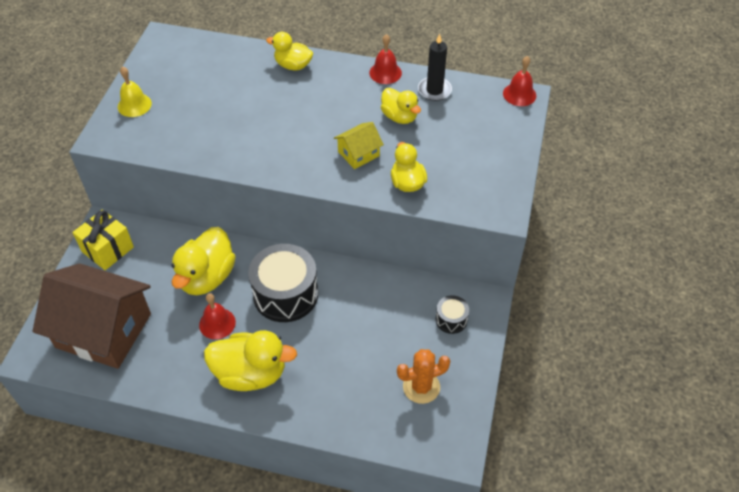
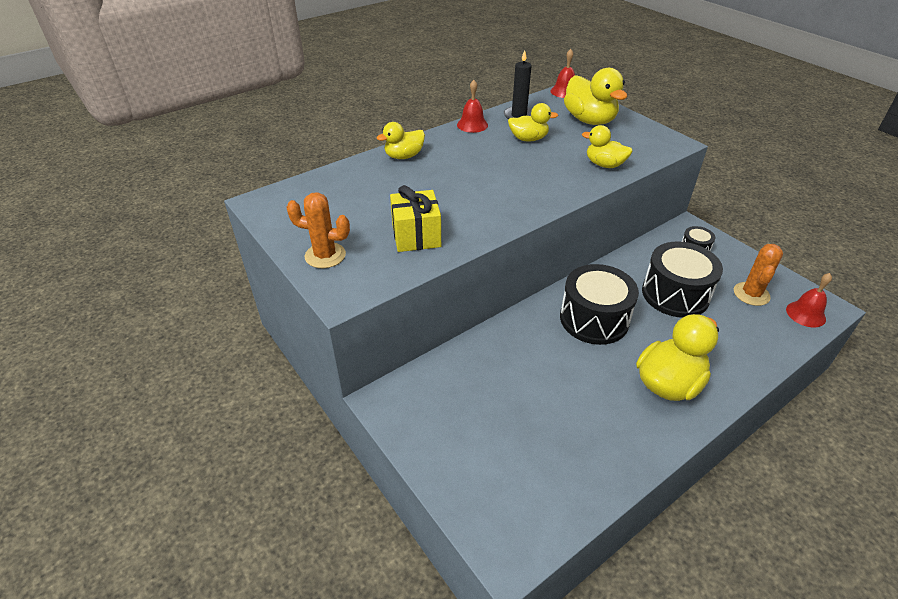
camera: 50 degrees left, 10 degrees down
(104, 330) = (527, 469): brown house -> none
(107, 249) = (418, 413): yellow gift -> yellow gift (416, 236)
(134, 105) = (325, 255): yellow bell -> orange cactus
(207, 277) = (528, 358): yellow duck -> yellow duck (589, 120)
(217, 323) = (590, 377): red bell -> red bell (805, 314)
(358, 154) = (547, 171): yellow house -> none
(368, 333) = (675, 294): none -> black drum

